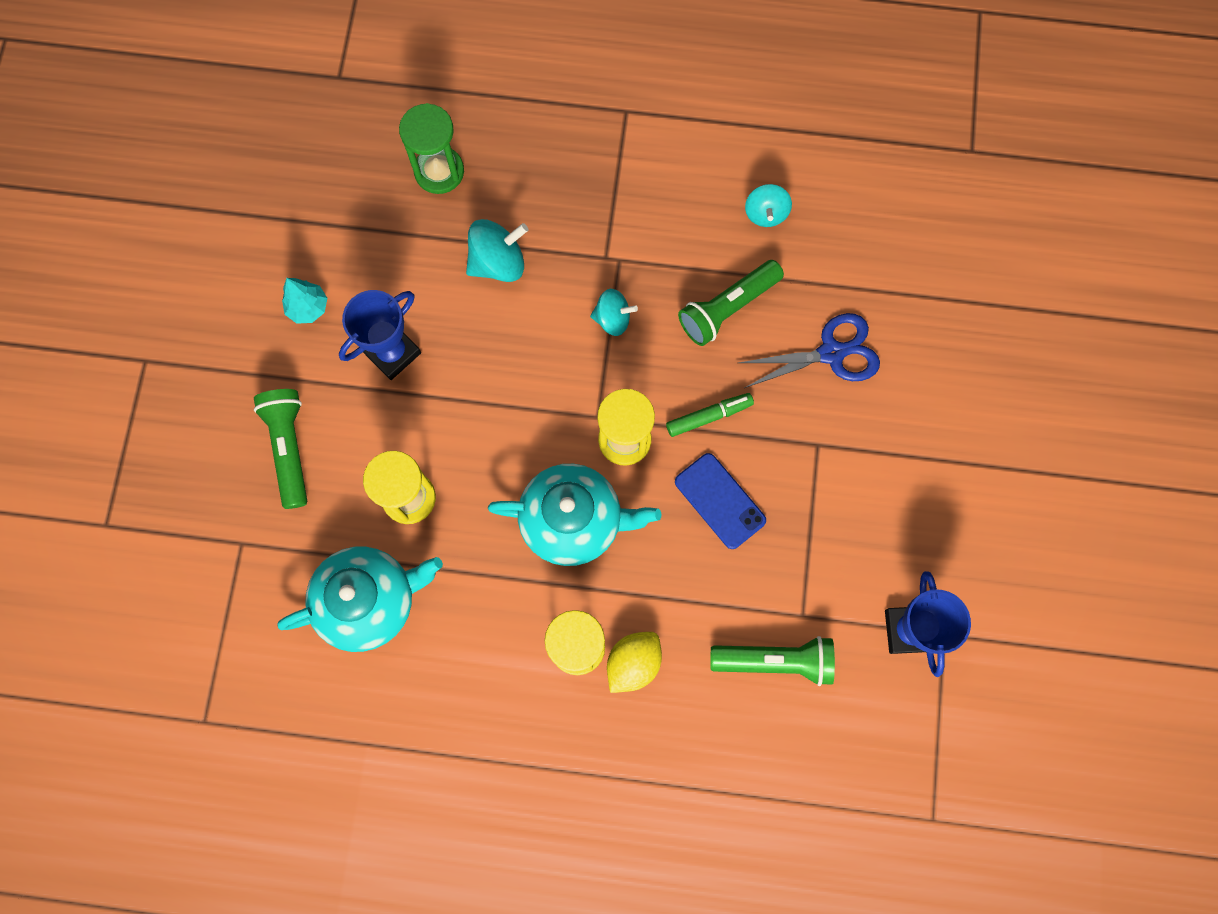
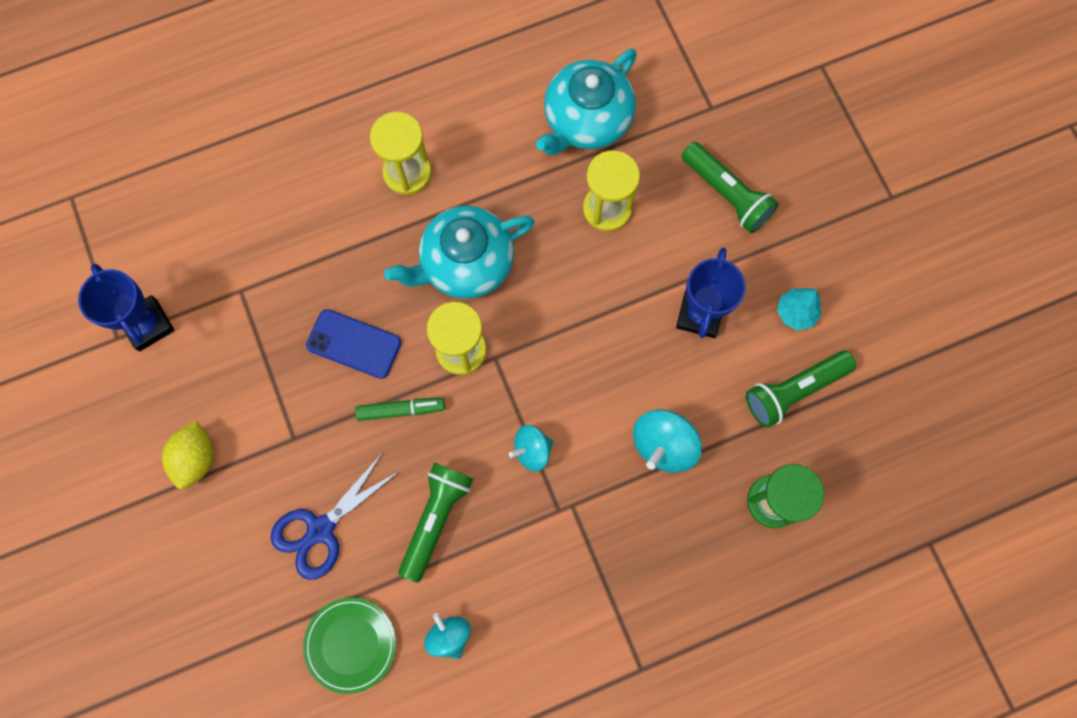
camera: 150 degrees right, 0 degrees up
(633, 663) = (357, 184): yellow lemon -> yellow lemon (196, 458)
(708, 416) = (400, 410): green marker -> green marker turned 135 degrees counterclockwise
(775, 661) = (246, 244): green flashlight -> green flashlight (794, 390)
(850, 250) = (350, 644): none -> green plate

